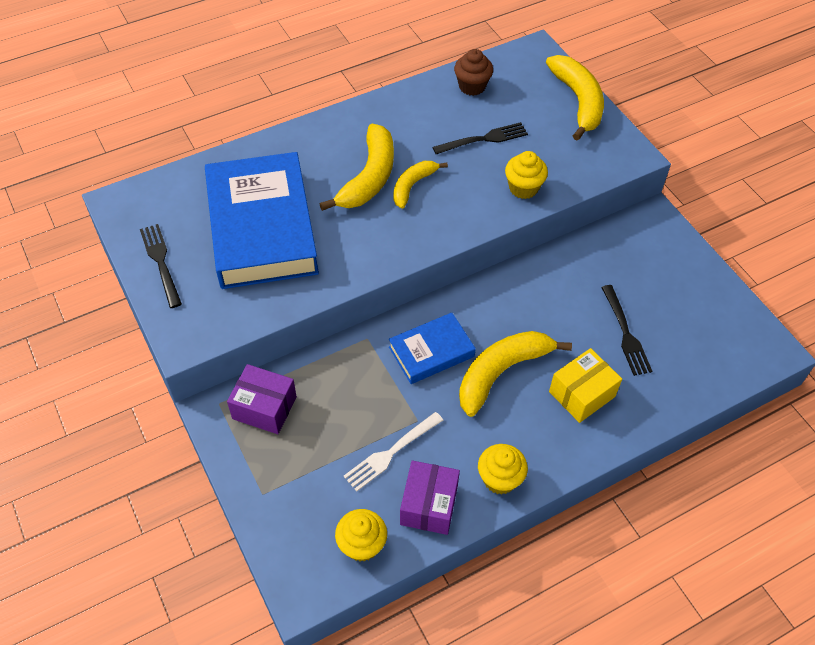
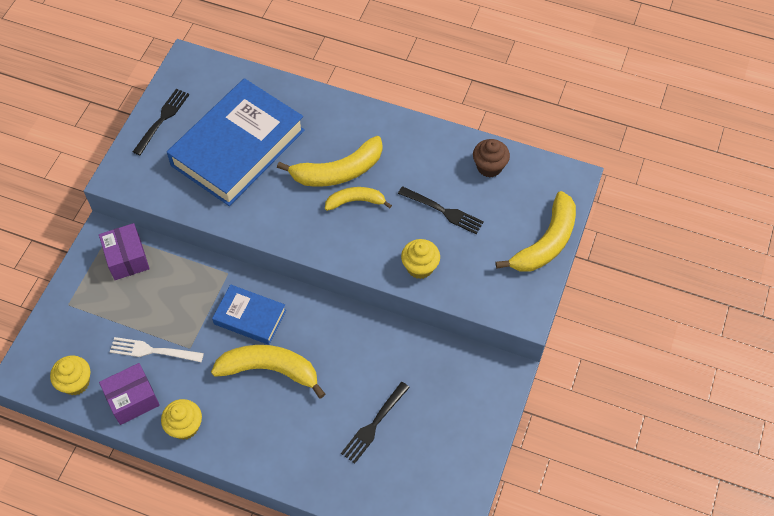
camera: 50 degrees right, 5 degrees up
(582, 394) = (295, 431): yellow box -> none

